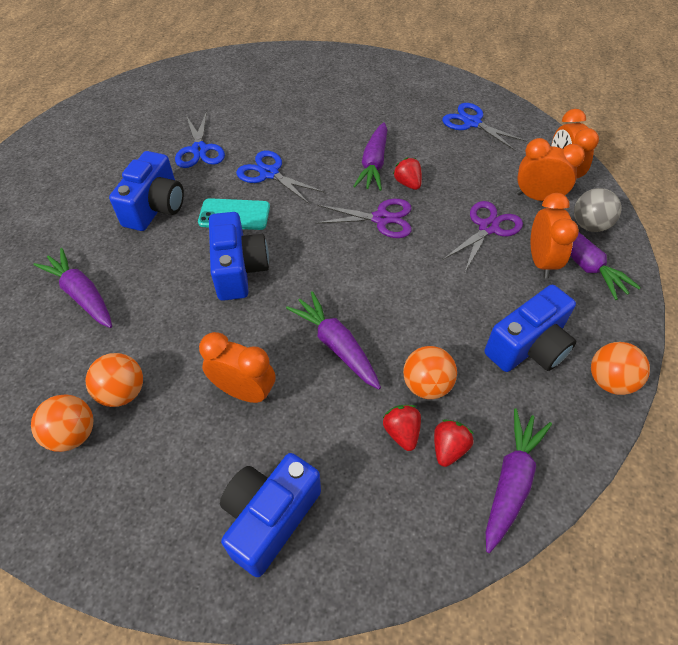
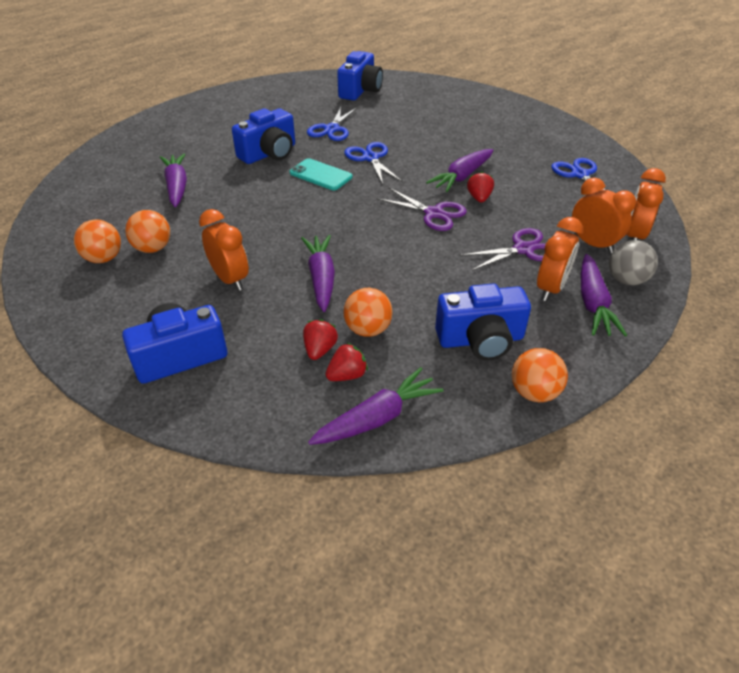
camera: 30 degrees right, 10 degrees down
(238, 269) = (293, 208): blue camera -> blue camera (360, 90)

